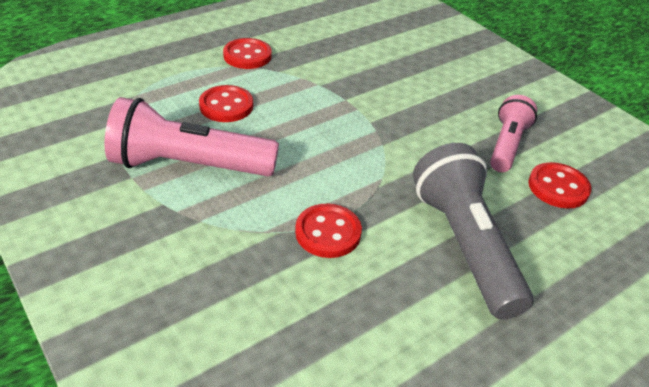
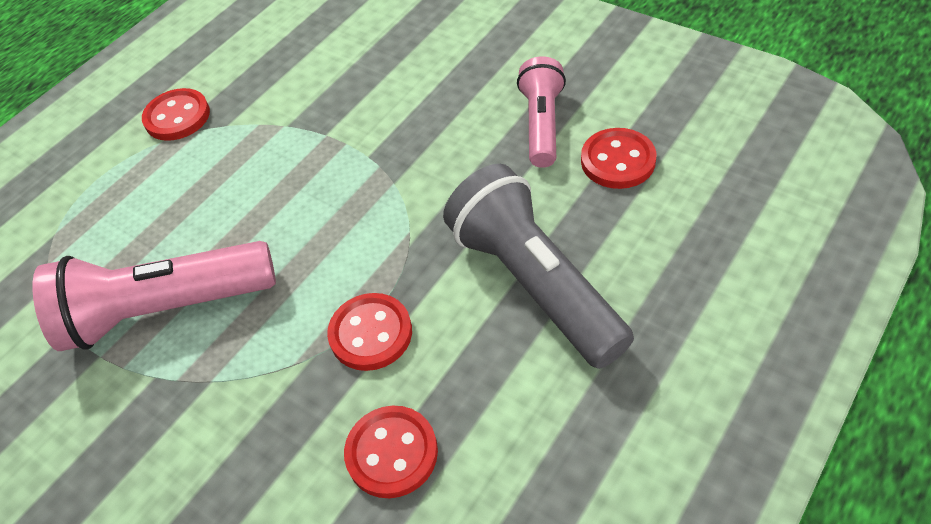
camera: 10 degrees left, 10 degrees up
(226, 106) = (179, 204): red button -> red button (392, 453)

